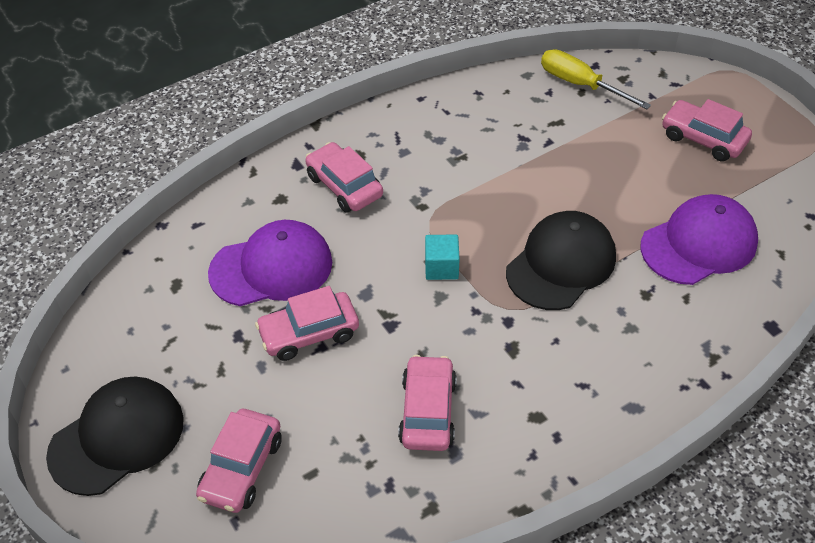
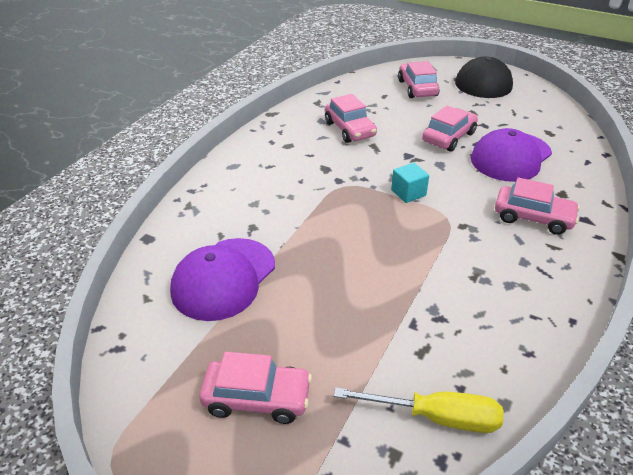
camera: 150 degrees right, 10 degrees down
(561, 264) = (327, 224): black cap -> none

